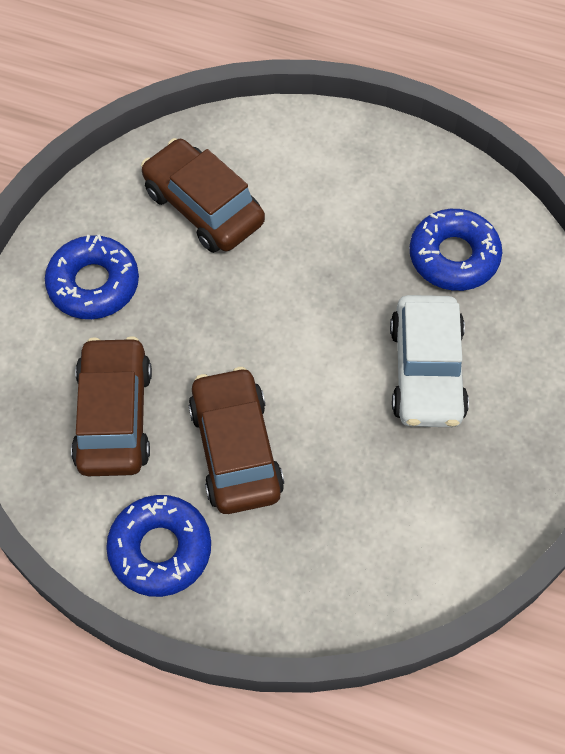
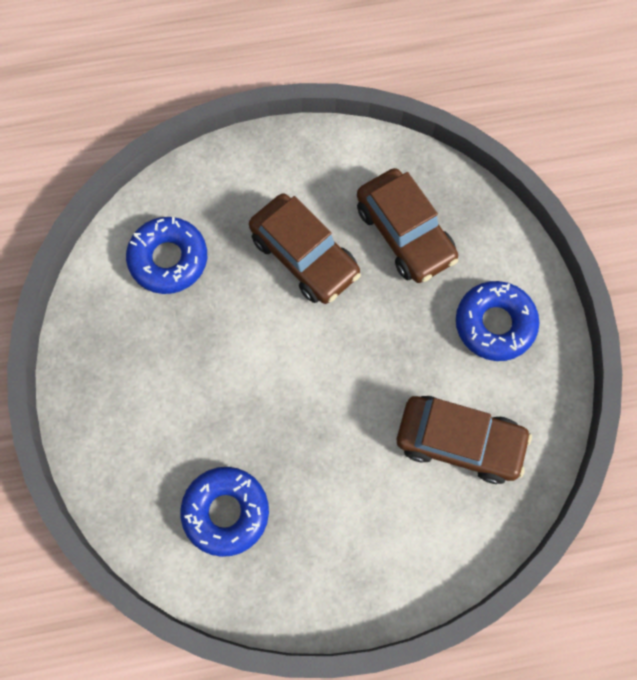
camera: 150 degrees right, 10 degrees up
(160, 549) = (312, 165): blue donut -> blue donut (168, 259)
(426, 371) = (197, 392): white car -> none

